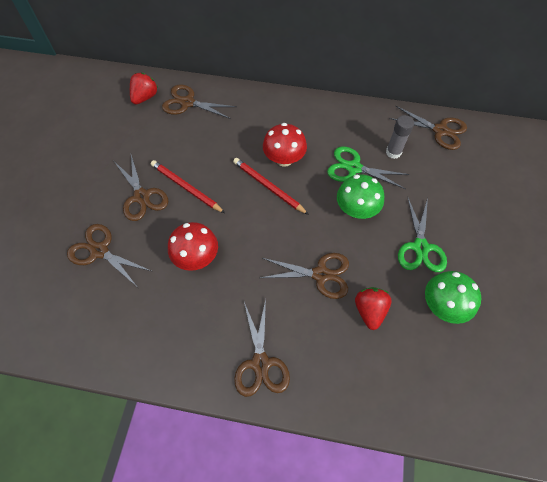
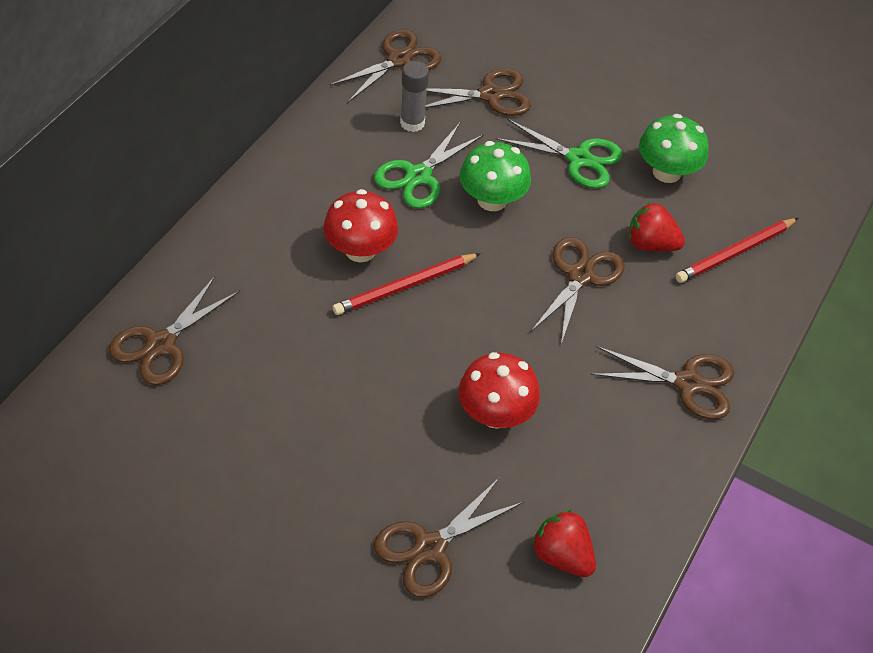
camera: 75 degrees left, 10 degrees down
(141, 197) = (344, 463): brown scissors -> brown scissors (490, 95)
(145, 97) = (106, 407): red strawberry -> red strawberry (562, 556)
(186, 188) = (355, 394): red pencil -> red pencil (735, 253)

